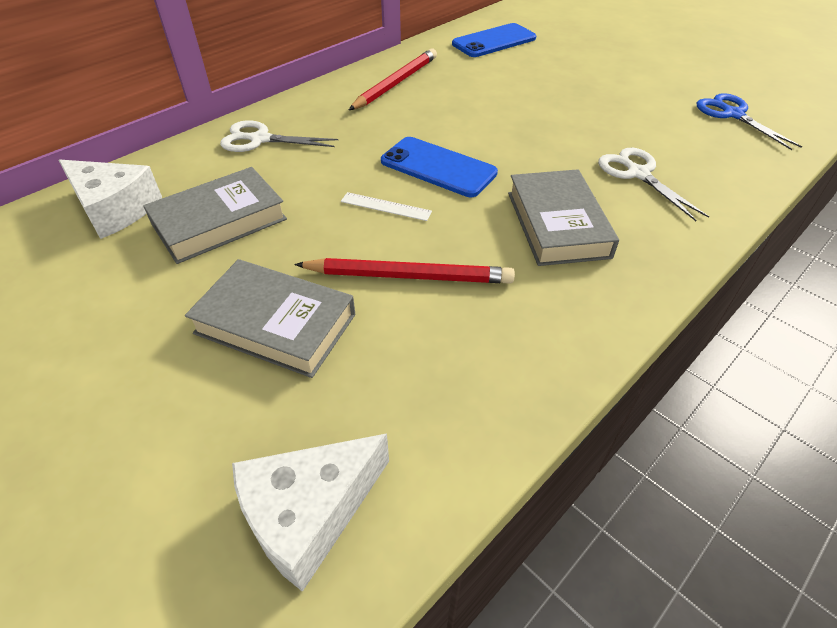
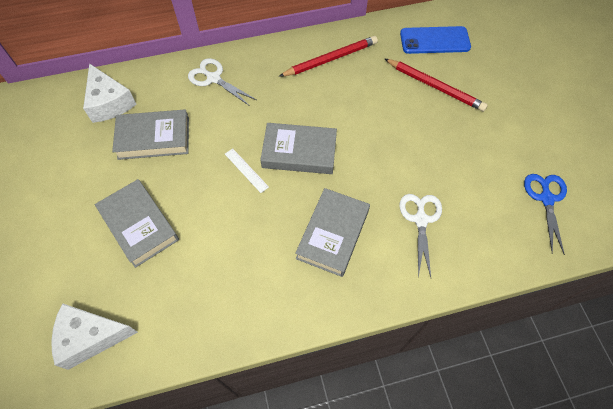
camera: 30 degrees right, 15 degrees up
(408, 276) = (222, 228): red pencil -> red pencil (435, 86)
(438, 167) = (299, 152): blue phone -> grey book

